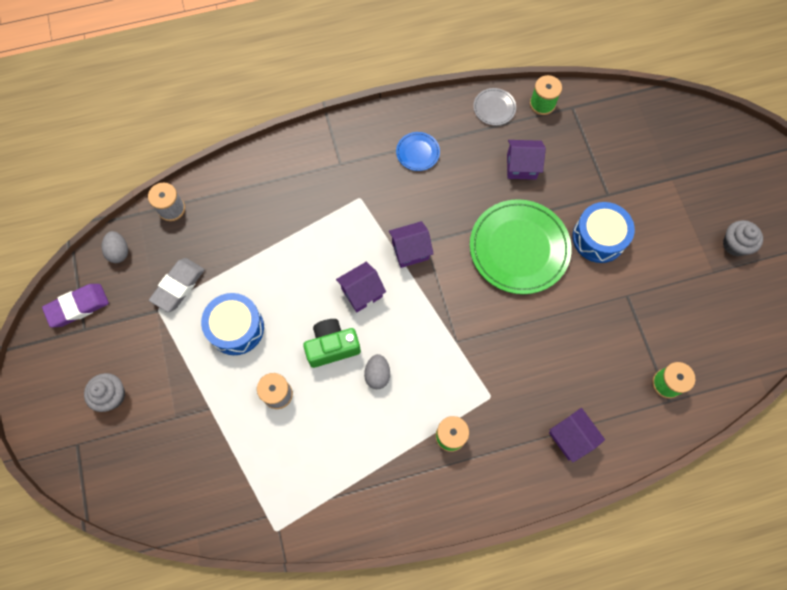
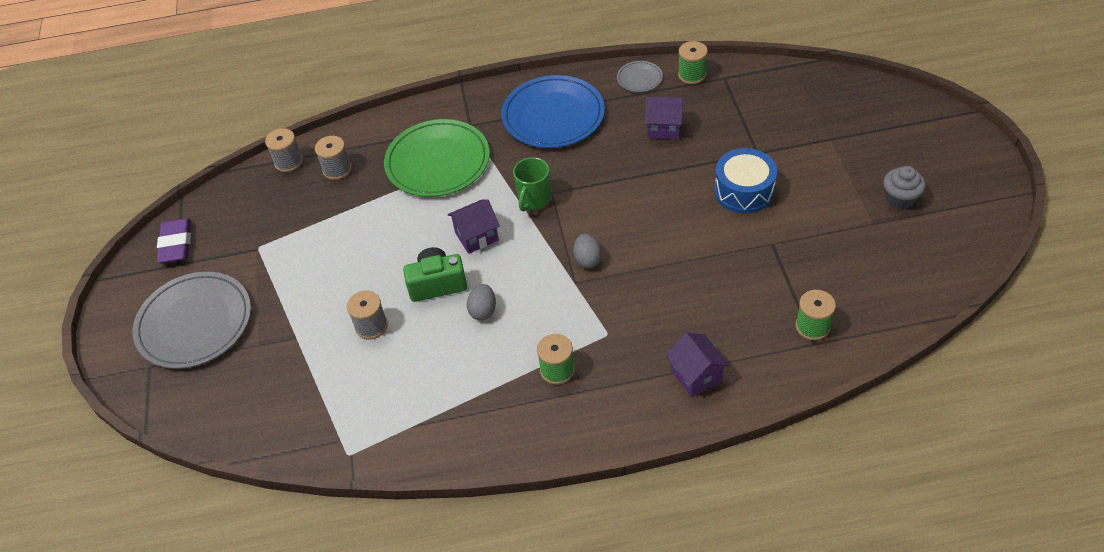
camera: 10 degrees right, 20 degrees down
(78, 307) = (176, 244): purple eraser -> purple eraser turned 75 degrees counterclockwise
(111, 396) = (194, 323): grey cupcake -> grey plate
(119, 252) = (228, 198): grey egg -> grey egg (587, 259)
(178, 286) = (283, 228): grey eraser -> none
(220, 217) = (337, 169): none -> grey spool
(236, 328) = (337, 265): blue drum -> none
(410, 251) = (534, 200): purple house -> green mug
(417, 152) = (553, 116): blue plate -> blue plate, size x2.20
(519, 248) = (654, 199): green plate -> green plate (438, 162)

